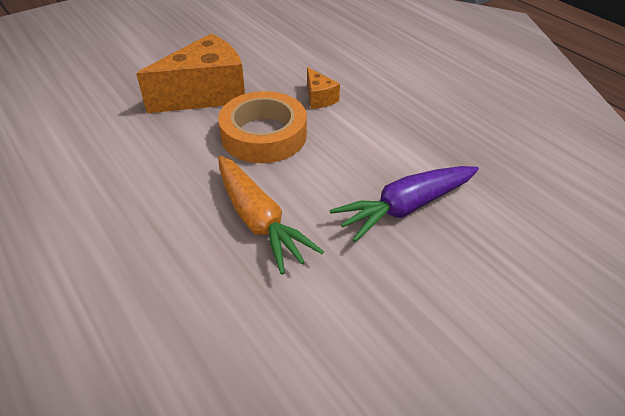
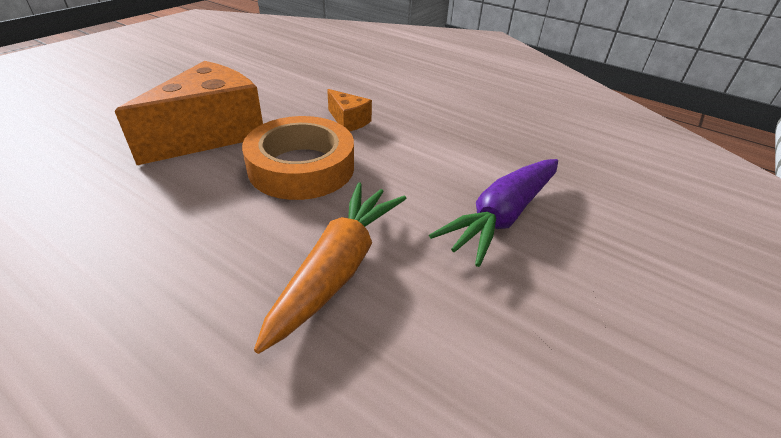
camera: 20 degrees left, 5 degrees down
(258, 220) = (338, 268): orange carrot -> orange carrot turned 105 degrees counterclockwise

